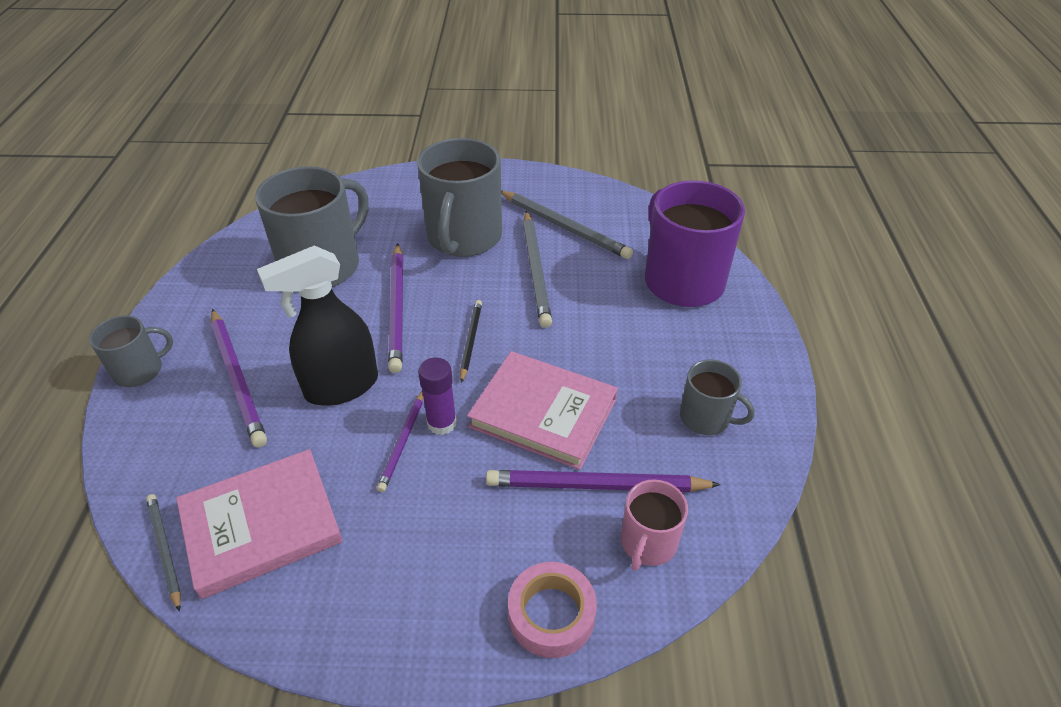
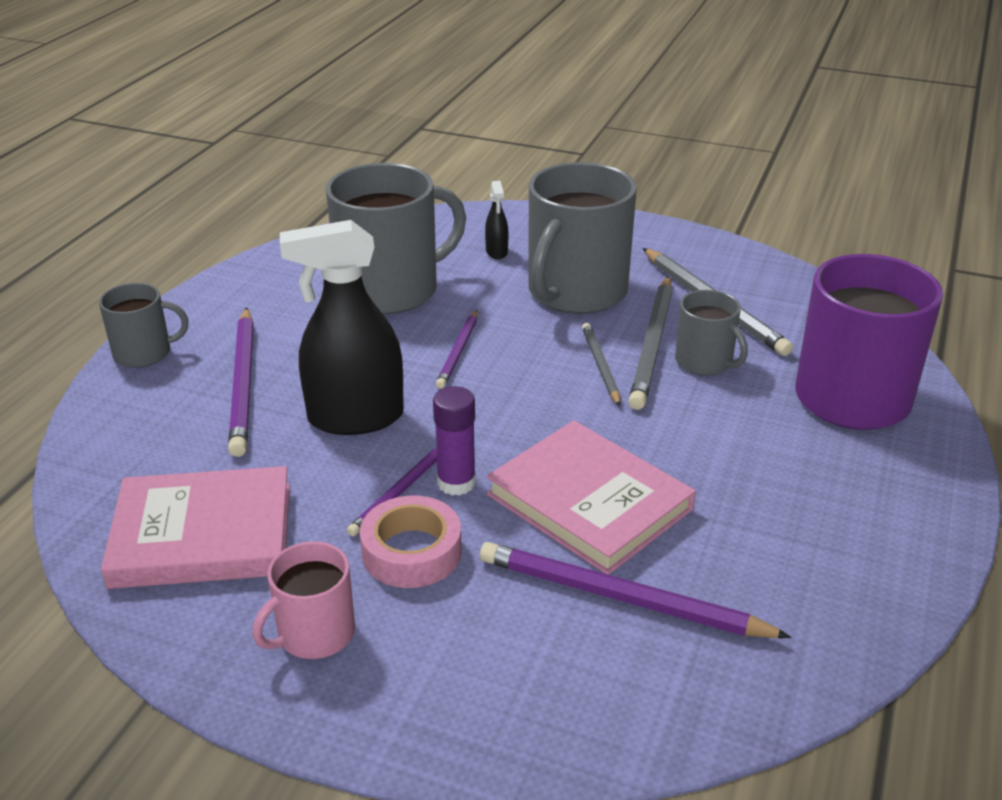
camera: 20 degrees right, 10 degrees down
(165, 550) = (91, 532): grey pencil -> grey pencil (600, 366)
(391, 214) = (496, 252): none -> black spray bottle
(397, 308) = (458, 351): purple pencil -> purple pencil, size x0.58
(470, 341) = (532, 404): black pencil -> none
(551, 614) = (497, 721): pink tape -> pink tape (412, 552)
(648, 543) = (661, 679): pink mug -> pink mug (314, 634)
(706, 418) = (810, 559): grey mug -> grey mug (705, 362)

